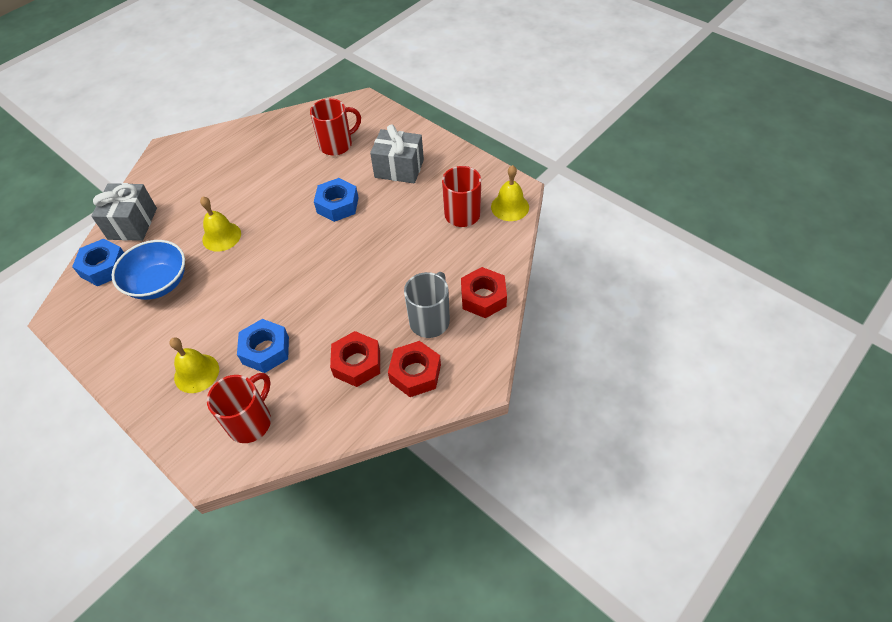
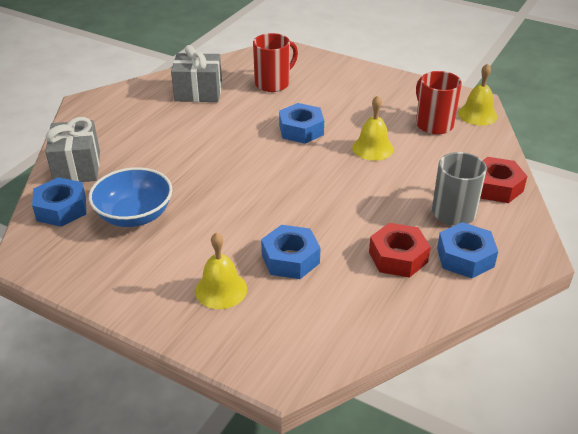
camera: 15 degrees left, 15 degrees down
(221, 236) = (187, 168): yellow bell -> yellow bell (372, 148)
(251, 421) = (308, 325): red mug -> none
(399, 168) = (349, 96): grey gift -> grey gift (198, 92)
(415, 373) = (465, 257): red nut -> blue nut

